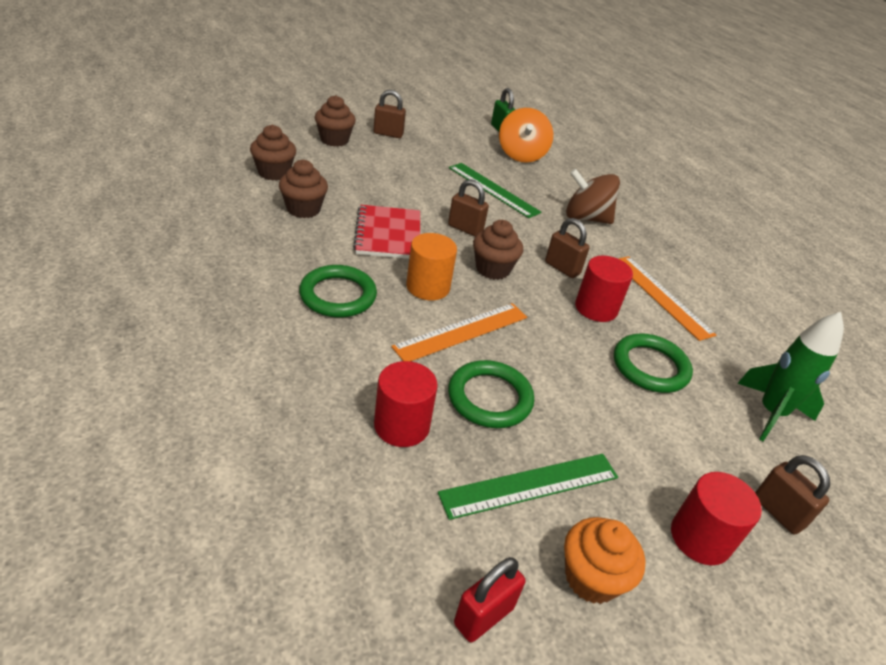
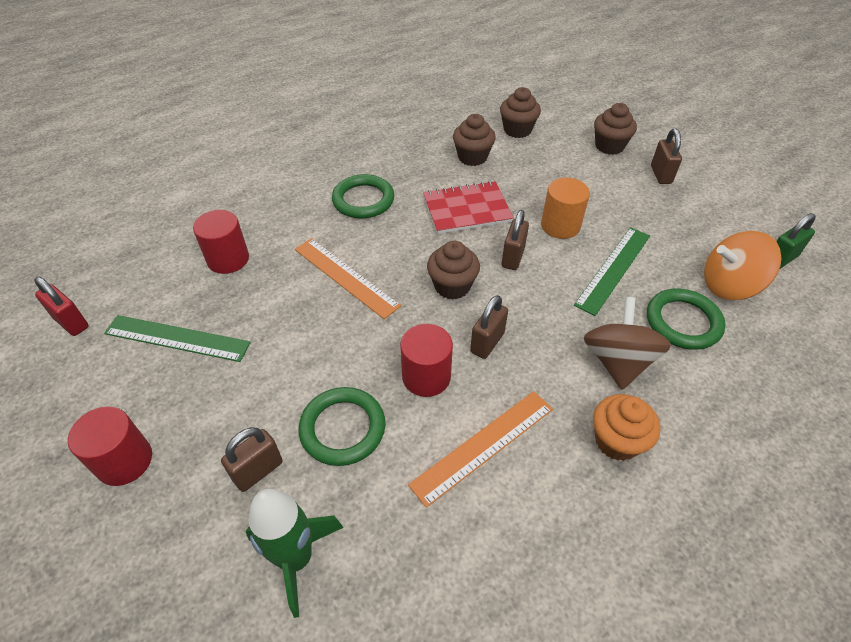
camera: 85 degrees right, 10 degrees up
(428, 287) = (399, 246): orange cylinder -> orange cylinder (560, 226)
(489, 398) = (267, 304): green ring -> green ring (683, 322)
(530, 485) = (177, 338): green ruler -> green ruler turned 45 degrees counterclockwise
(591, 578) = (93, 380): orange cupcake -> orange cupcake (616, 441)
(778, 512) = (152, 539): brown padlock -> brown padlock (258, 471)

